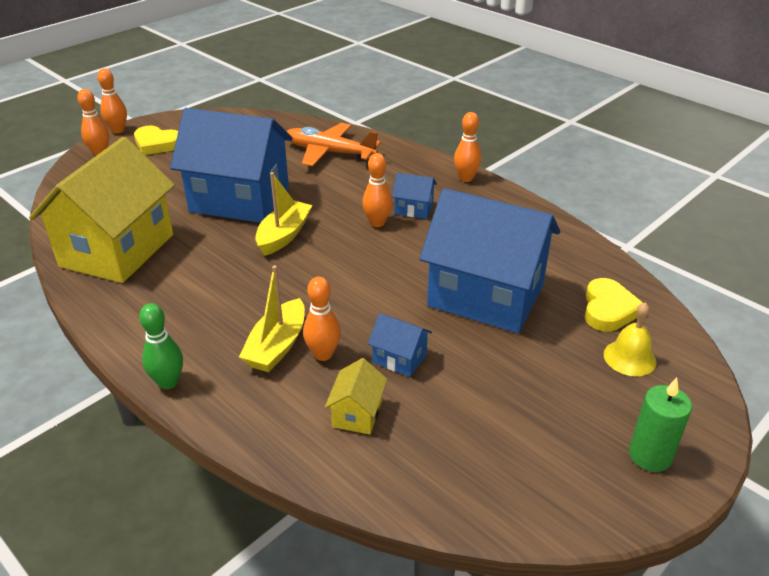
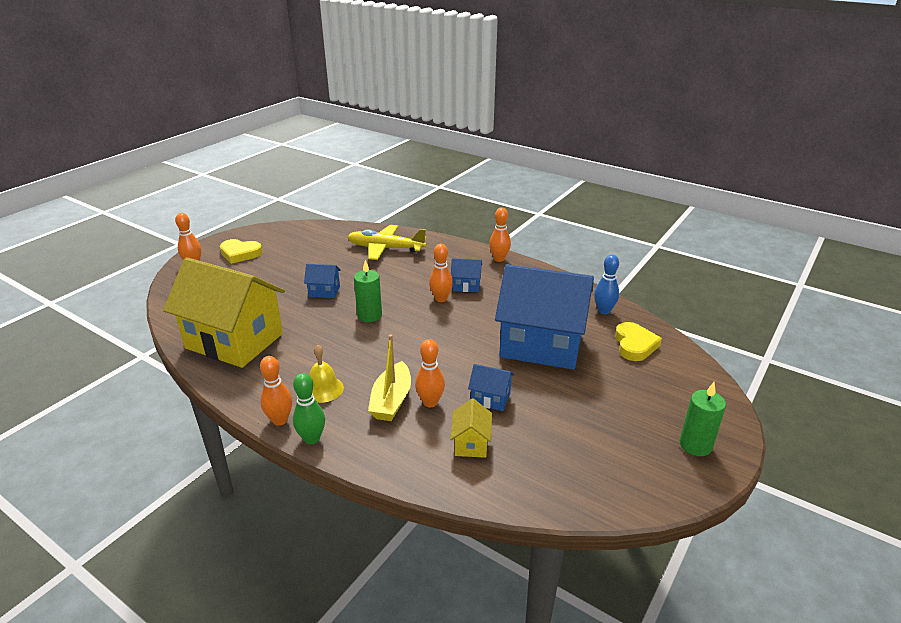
camera: 10 degrees left, 5 degrees down
(117, 250) = (234, 341): yellow house -> yellow house turned 75 degrees counterclockwise
(118, 130) = (203, 245): orange bowling pin -> orange bowling pin (280, 420)
(239, 200) = (324, 291): blue house -> blue house, size x0.41
(284, 235) = (369, 315): yellow boat -> green candle
(329, 152) = (386, 248): orange plane -> yellow plane
(581, 259) = (604, 311): none -> blue bowling pin
(629, 358) = (660, 378): yellow bell -> yellow bell (323, 389)

